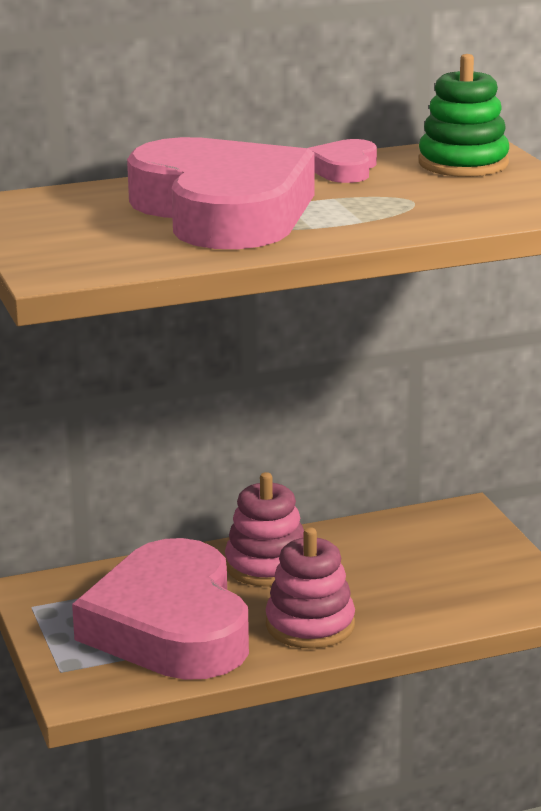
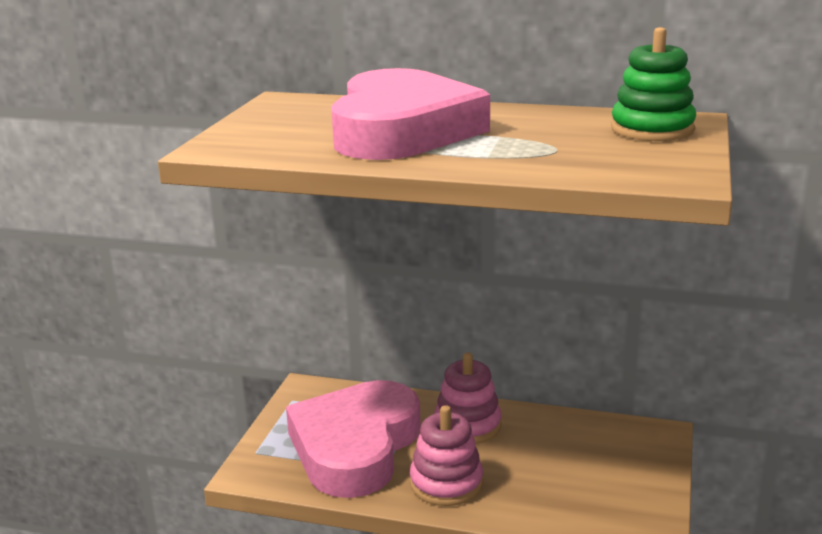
camera: 35 degrees right, 0 degrees up
(344, 169) = (548, 117): pink heart -> none

